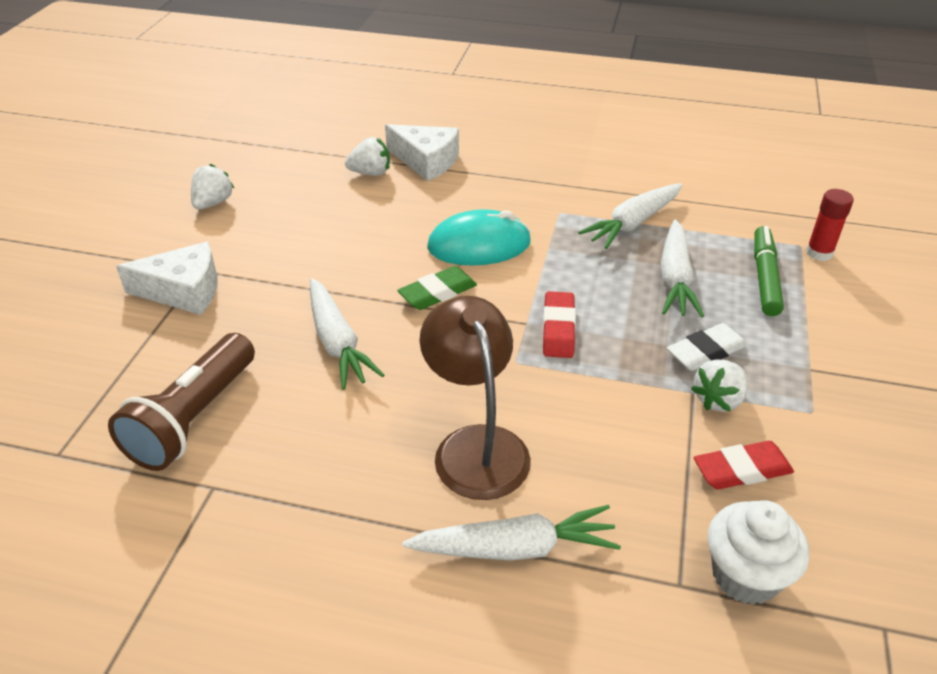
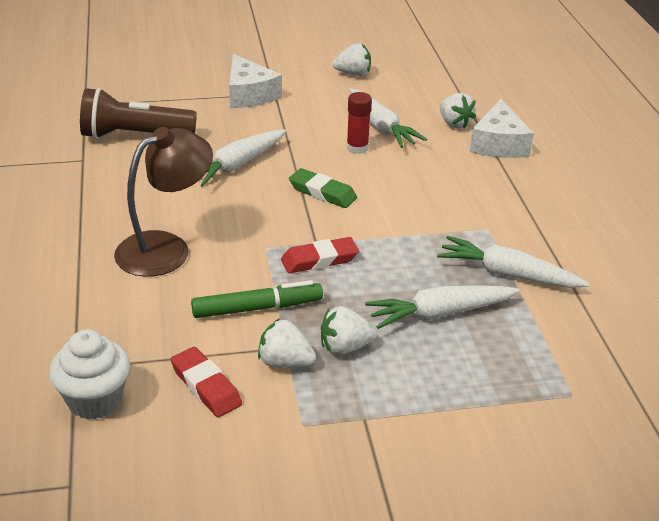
camera: 65 degrees right, 5 degrees down
(479, 245) = (400, 197): turquoise mouse -> none
(515, 548) = (80, 285): white carrot -> white carrot (381, 127)
(706, 352) = (344, 347): white eraser -> white strawberry
(764, 277) = (489, 373): green marker -> green marker (257, 308)
(819, 253) = (569, 410): red glue stick -> red glue stick (357, 148)

